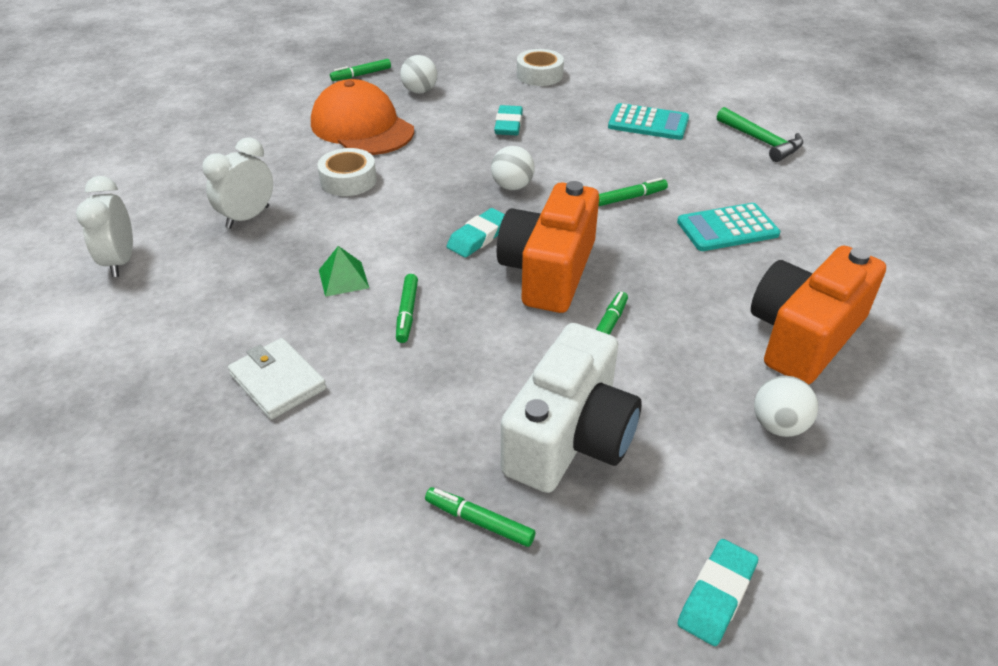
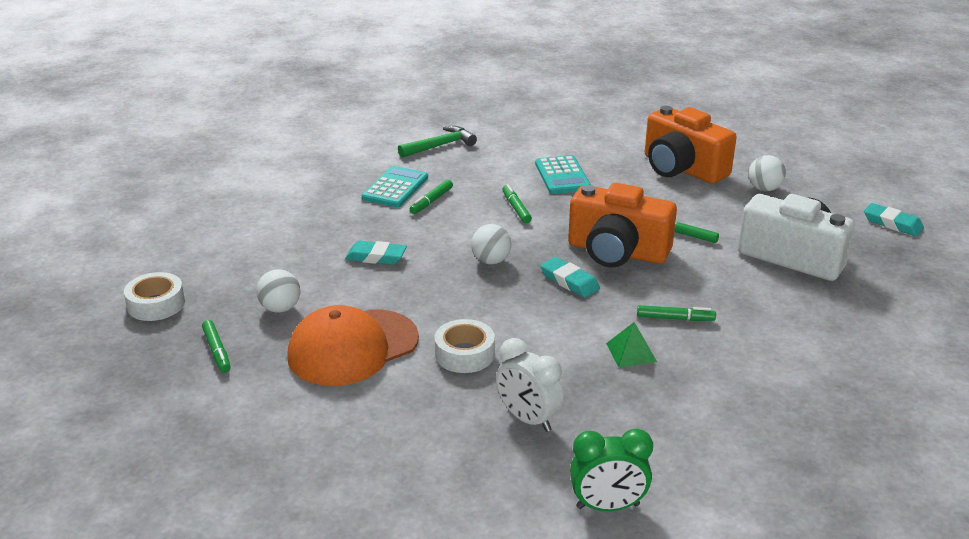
camera: 85 degrees left, 10 degrees down
(120, 261) = (607, 506): white clock -> green clock
(278, 382) = (769, 381): white wallet -> none
(479, 521) = (872, 292): green marker -> green marker (431, 201)
(539, 75) = (274, 233): white tape -> white tape (156, 304)

